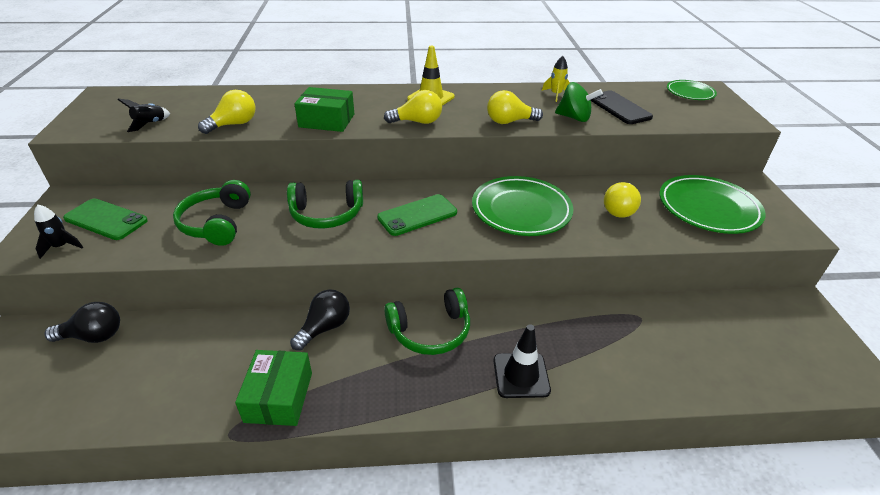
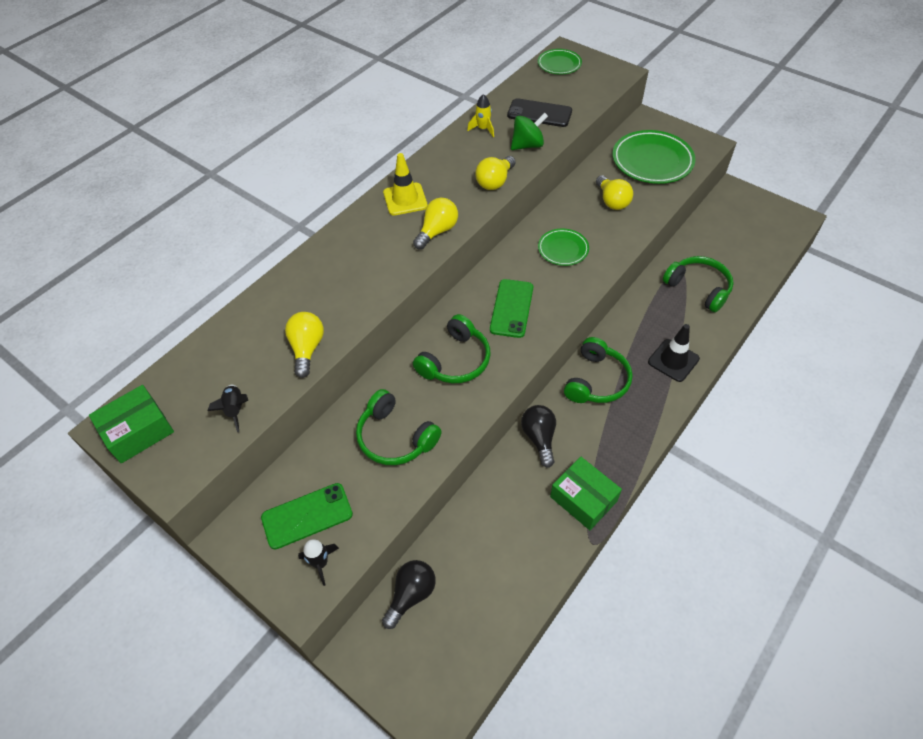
camera: 45 degrees left, 15 degrees up
(327, 120) = (371, 284): green box -> green box (138, 431)
(521, 210) = (563, 249): green plate -> green plate, size x0.57
(638, 345) = (698, 288): none -> green headphones

